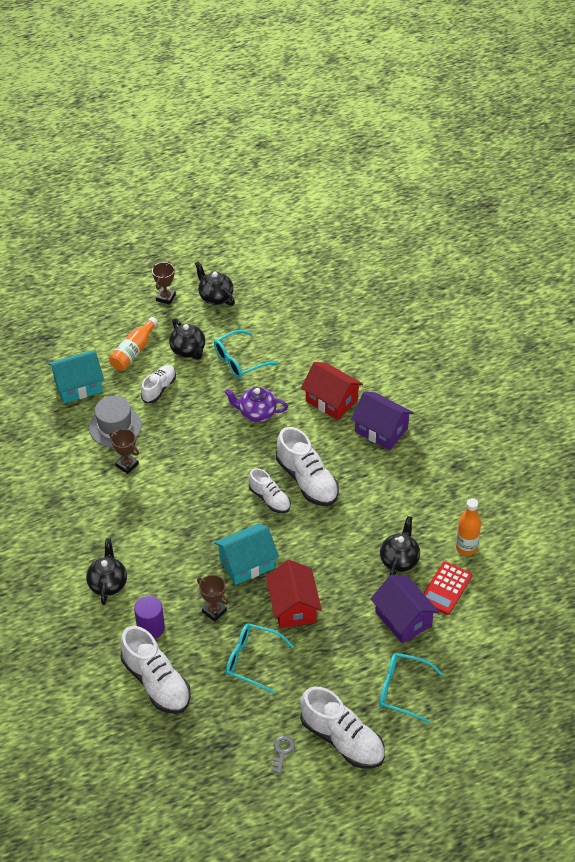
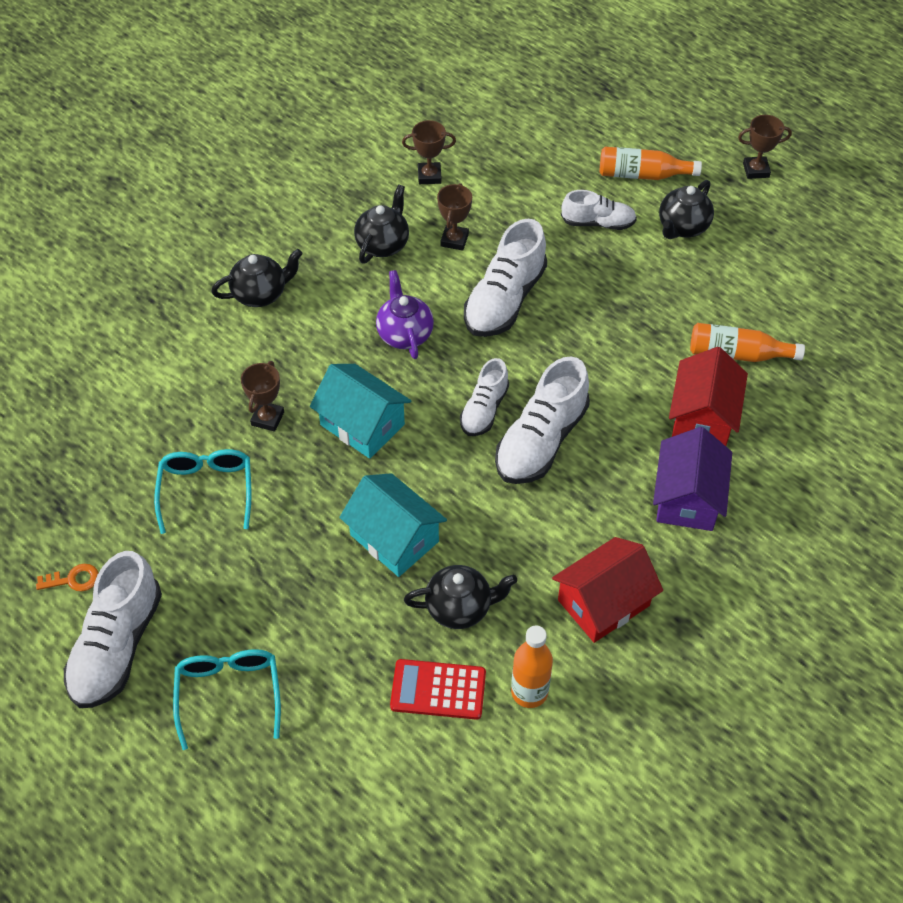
camera: 65 degrees right, 5 degrees up
(62, 458) = (429, 176): none -> brown trophy
(78, 386) = (550, 146): turquoise house -> turquoise house (394, 538)
(115, 426) = (508, 205): grey hat -> none
(151, 628) = (212, 362): purple cylinder -> none
(156, 682) = (132, 400): white shoe -> white shoe (504, 300)
(215, 297) = (796, 219): black teapot -> black teapot (383, 244)
(239, 360) = (703, 287): turquoise glasses -> none
(256, 413) = (623, 340): purple teapot -> purple teapot (404, 334)
(282, 751) = (73, 579): grey key -> orange key
(293, 606) = (315, 505): red house -> red house (603, 602)
(297, 366) = (737, 354): none -> orange bottle
(403, 619) = (355, 650): purple house -> none

